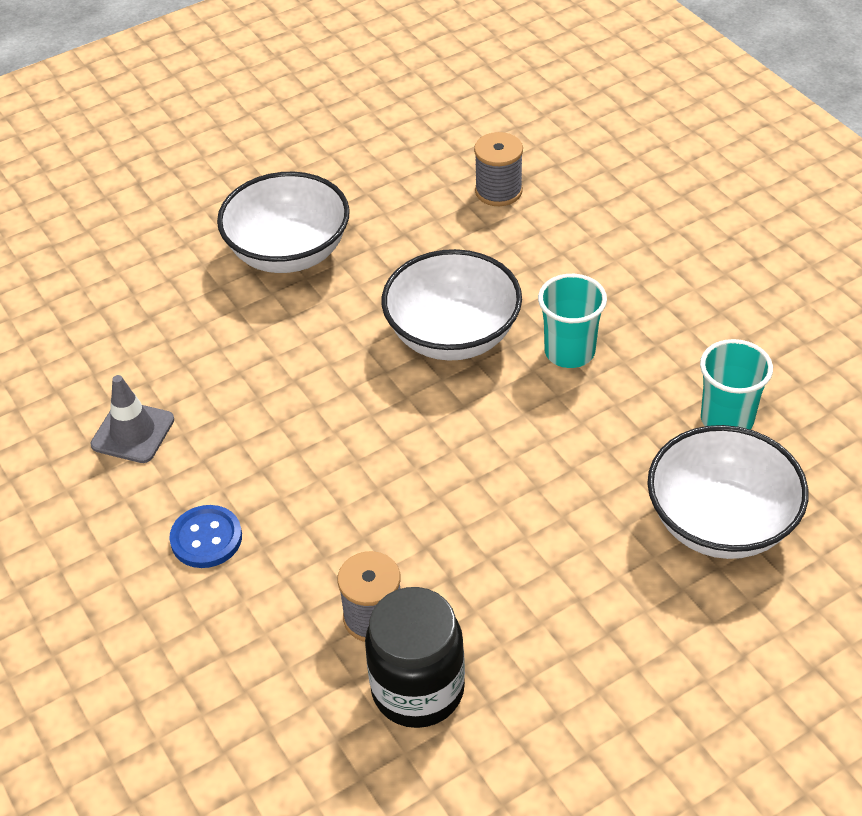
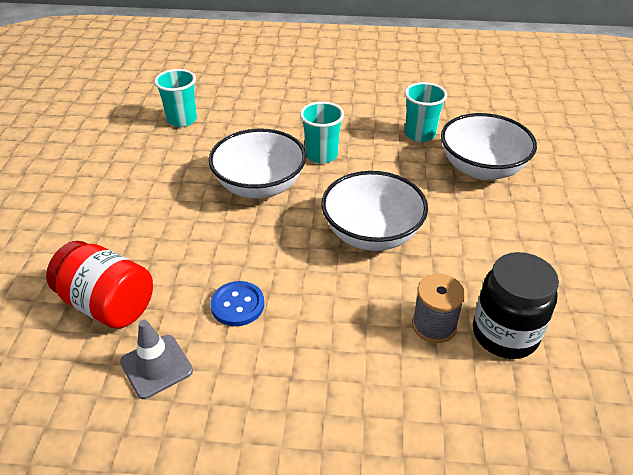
camera: 55 degrees left, 5 degrees down
(172, 345) = (108, 304): none -> red jar
(206, 538) = (294, 375): blue button -> blue button (237, 305)
(289, 252) = (109, 212): white bowl -> white bowl (372, 233)
(498, 191) = (182, 120): grey spool -> turquoise cup

